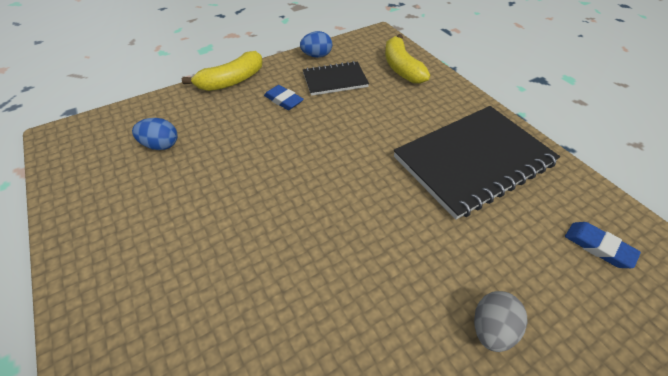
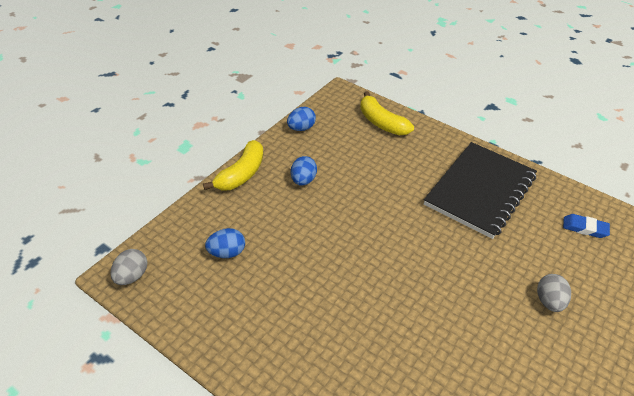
camera: 25 degrees left, 5 degrees down
(67, 141) = (132, 276): none -> grey egg
(284, 100) = (303, 180): blue eraser -> blue egg
(335, 80) = (333, 149): black notebook -> none

